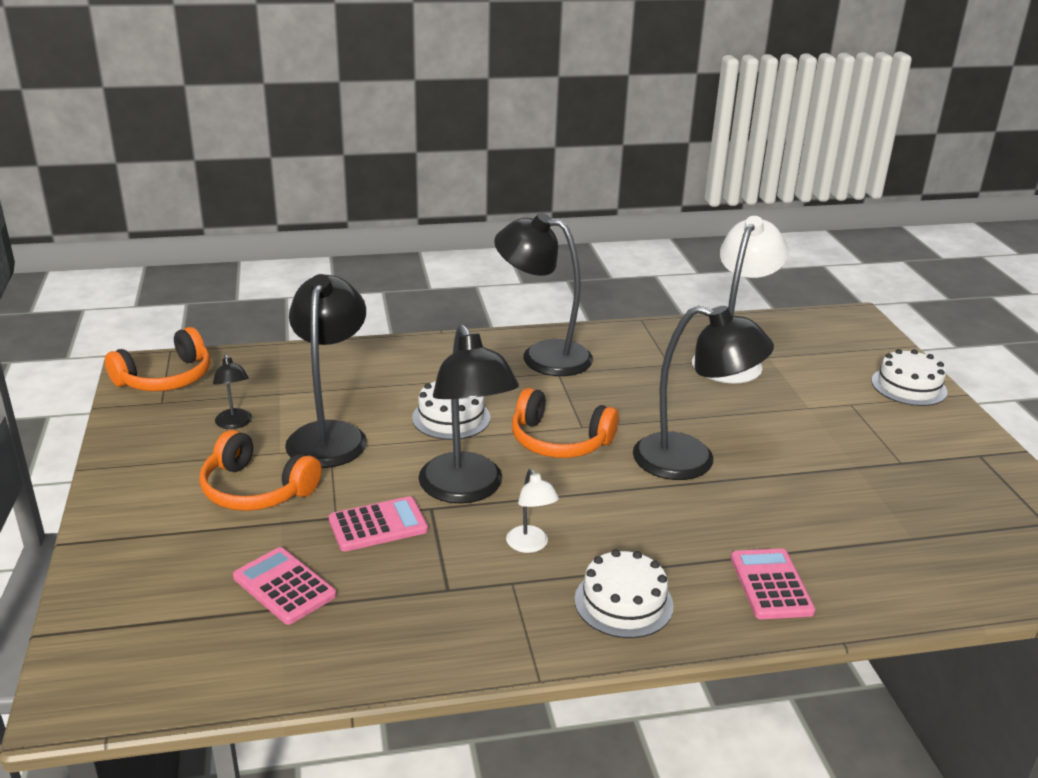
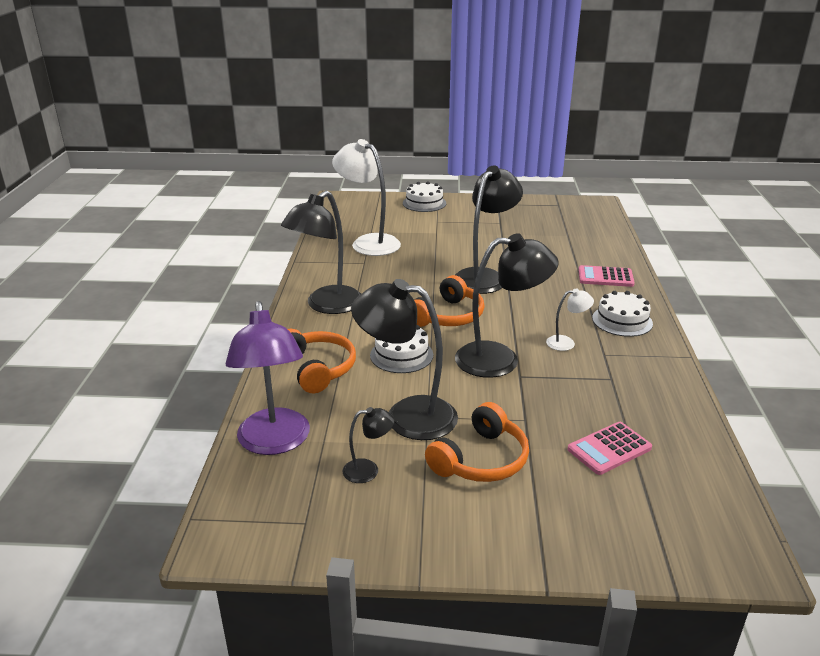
camera: 75 degrees left, 0 degrees up
(166, 378) = (254, 520): orange headphones -> orange headphones (317, 369)
(274, 369) = (274, 442): none -> purple lamp
(378, 525) = (538, 400): pink calculator -> none

